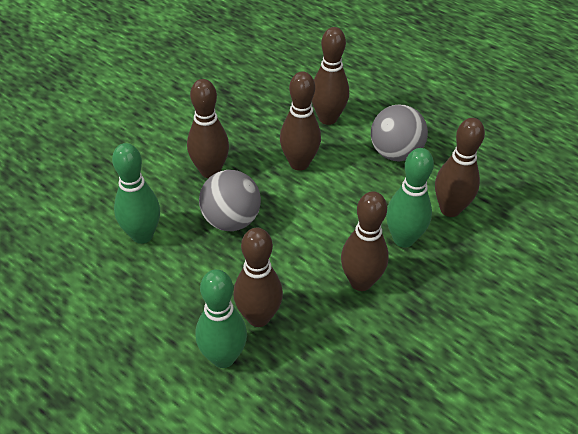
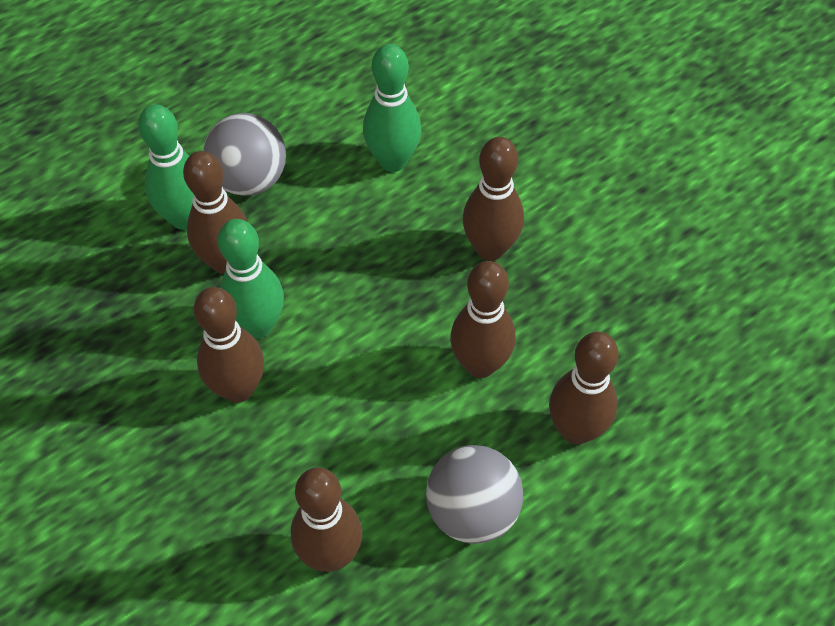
camera: 105 degrees right, 10 degrees up
(231, 220) = (391, 258): grey ball -> grey ball (249, 179)
(403, 239) = (293, 466): green bowling pin -> green bowling pin (258, 325)

